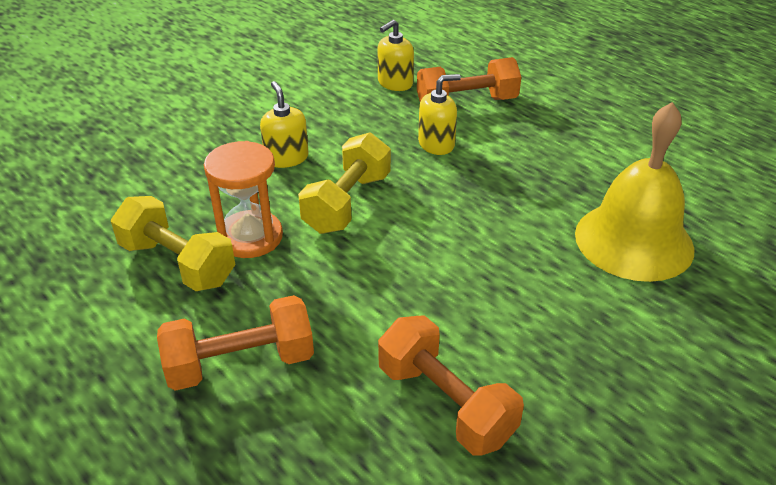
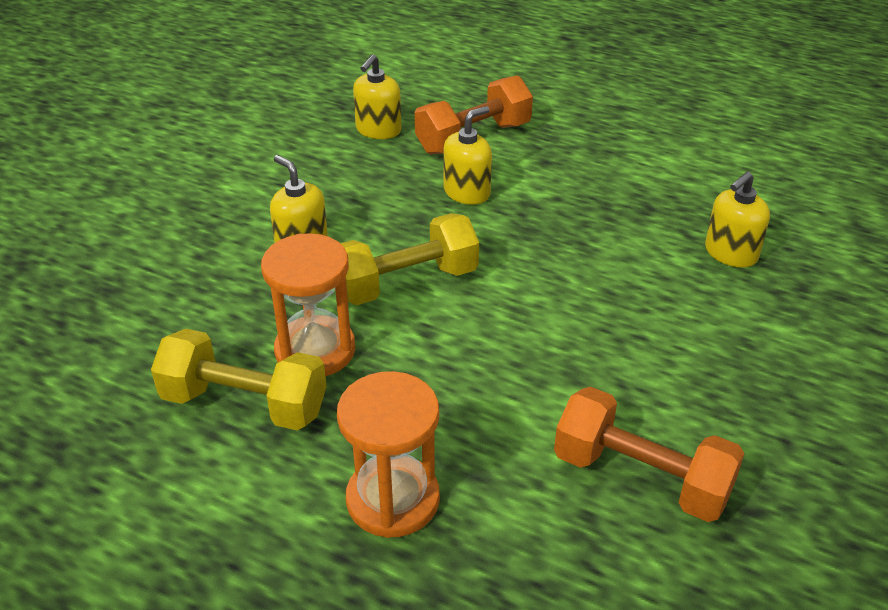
camera: 20 degrees left, 0 degrees up
(240, 363) = (393, 499): orange dumbbell -> orange hourglass
(347, 203) = (406, 283): yellow dumbbell -> yellow dumbbell turned 60 degrees clockwise
(634, 241) = (730, 253): yellow bell -> yellow soap dispenser

